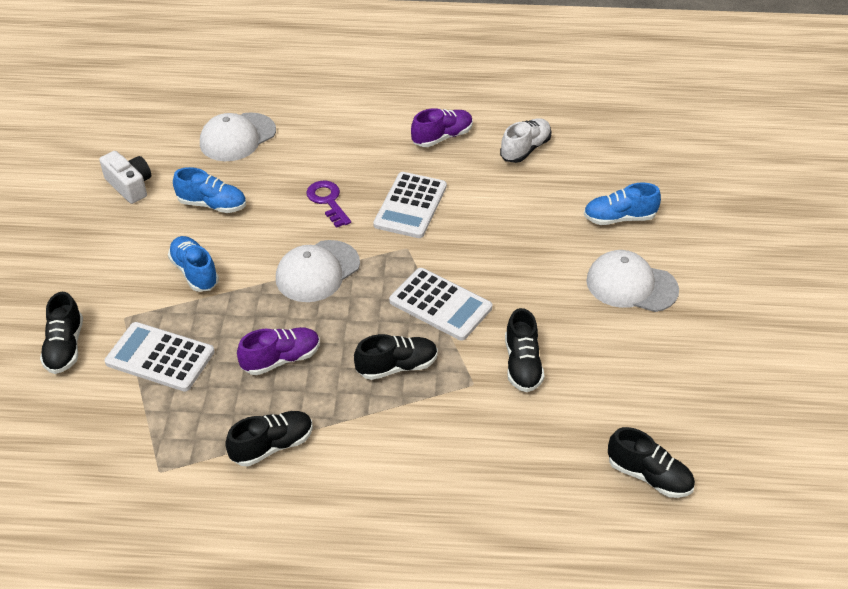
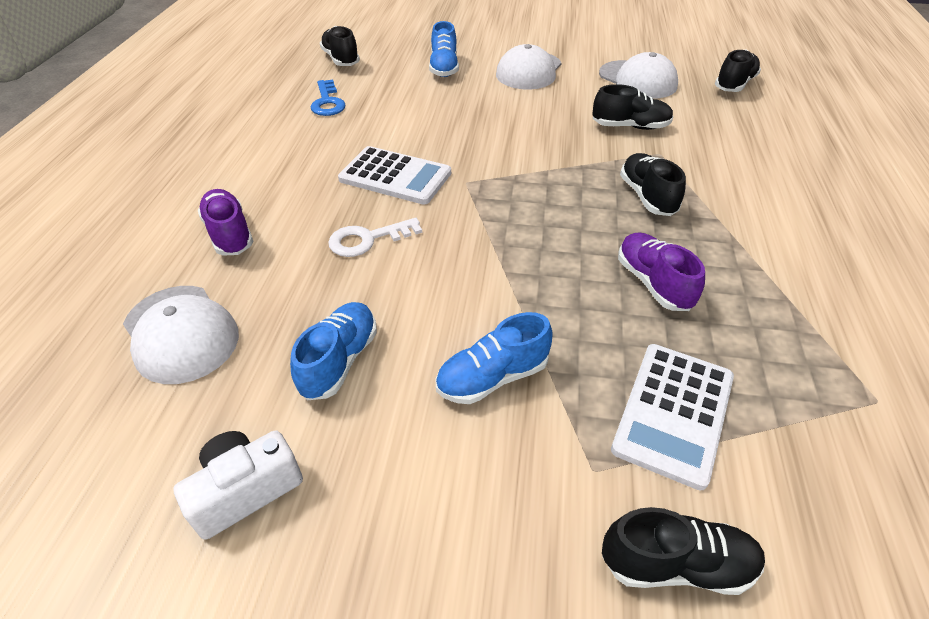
camera: 85 degrees left, 0 degrees up
(272, 446) = (790, 290): black shoe -> black shoe (341, 59)
(317, 271) = (499, 250): white cap -> white cap (637, 80)
(327, 201) = (367, 239): purple key -> white key
(440, 305) = (555, 165): white calculator -> none
(442, 137) = (281, 149): purple shoe -> purple shoe (229, 234)
(525, 149) = (327, 102): white shoe -> blue key

